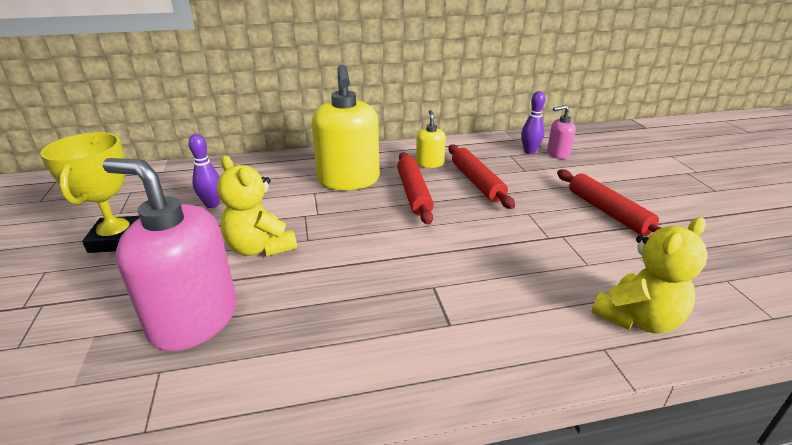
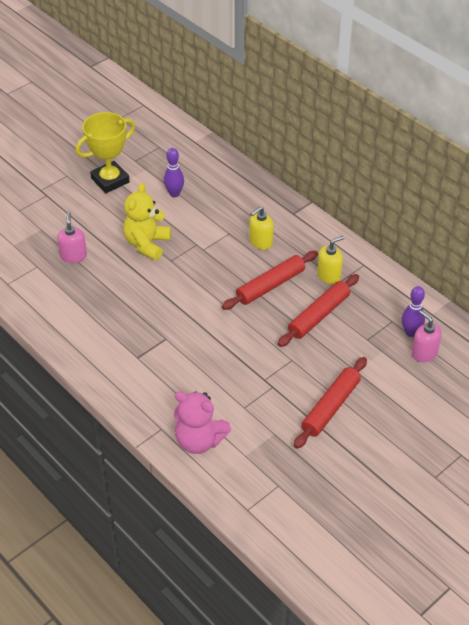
camera: 60 degrees right, 15 degrees up
(194, 319) = (73, 256): pink soap dispenser -> pink soap dispenser, size x0.49
(348, 180) = (260, 242): yellow soap dispenser -> yellow soap dispenser, size x0.49
(637, 319) = (199, 441): yellow teddy bear -> pink teddy bear

